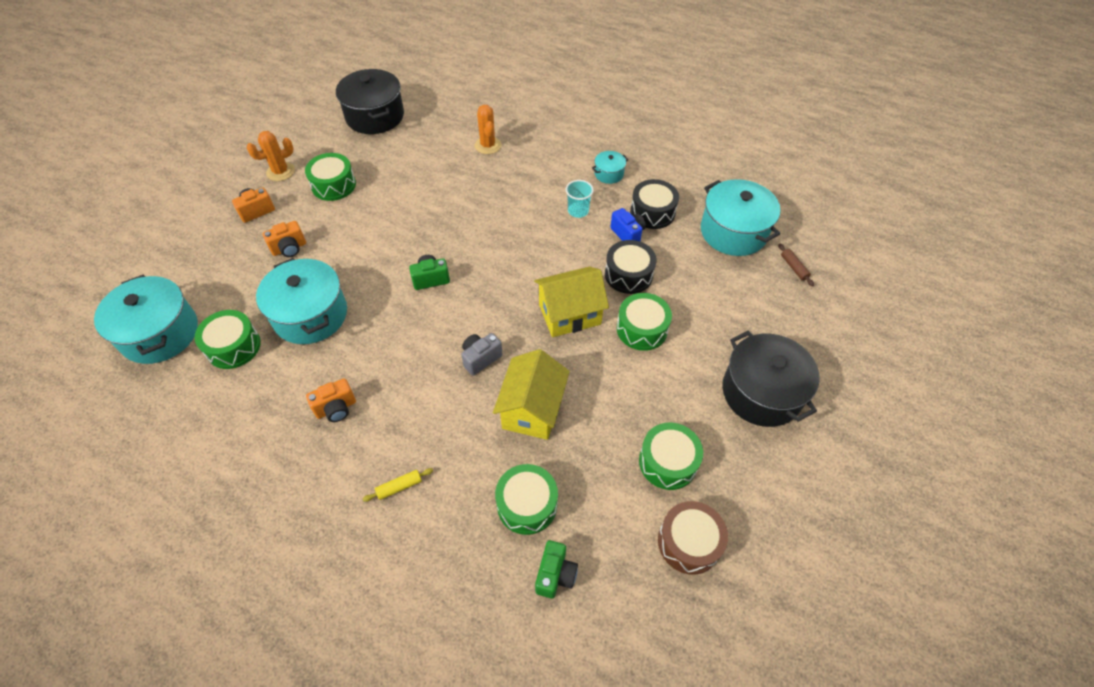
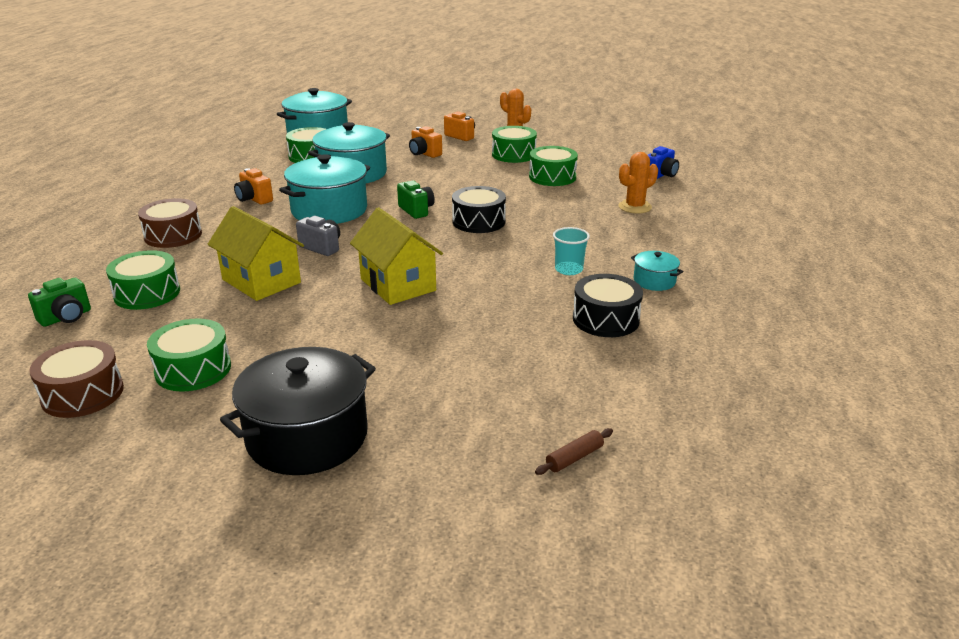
camera: 75 degrees right, 25 degrees down
(375, 116) = (625, 153): black pot -> none
(399, 487) = (173, 235): yellow rolling pin -> brown drum
(532, 409) = (261, 281): yellow house -> yellow house turned 45 degrees clockwise
(555, 574) = (66, 317): green camera -> green camera turned 45 degrees counterclockwise
(627, 234) = (550, 306): blue camera -> blue camera (660, 175)
(628, 274) = (479, 314): black drum -> black drum (478, 221)
(642, 329) = (392, 332): green drum -> green drum (552, 177)
(733, 232) = (616, 390): turquoise pot -> turquoise pot (329, 210)

